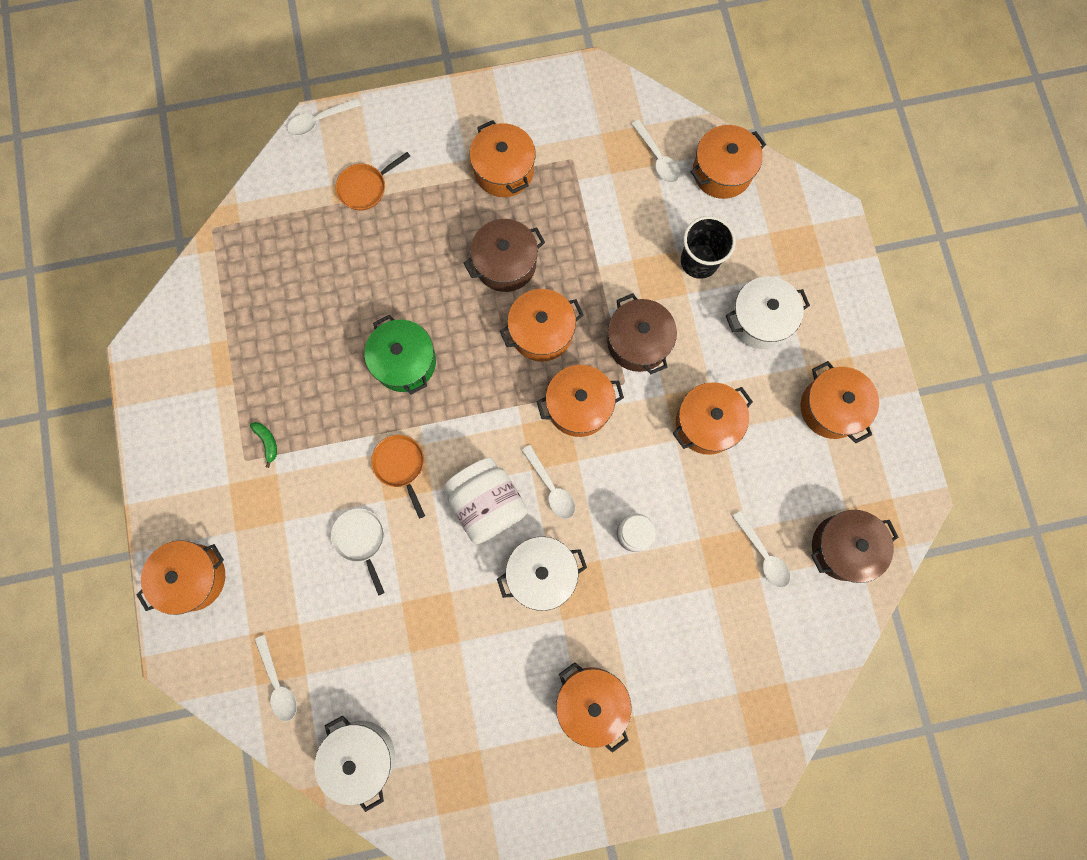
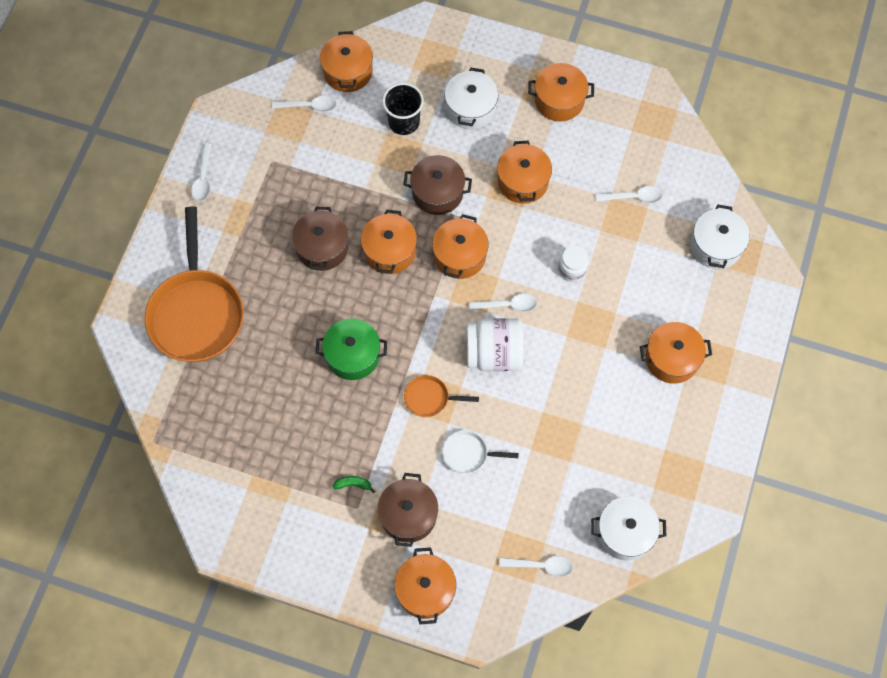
camera: 60 degrees left, 10 degrees down
(319, 120) = (118, 318): white spoon -> white spoon (203, 178)
(365, 188) = (196, 313): orange pan -> orange pan, size x2.26
(504, 170) = (249, 211): orange pot -> none
(542, 573) = (565, 343): white pot -> white pot (716, 246)
(843, 547) = (656, 146): brown pot -> brown pot (408, 515)

